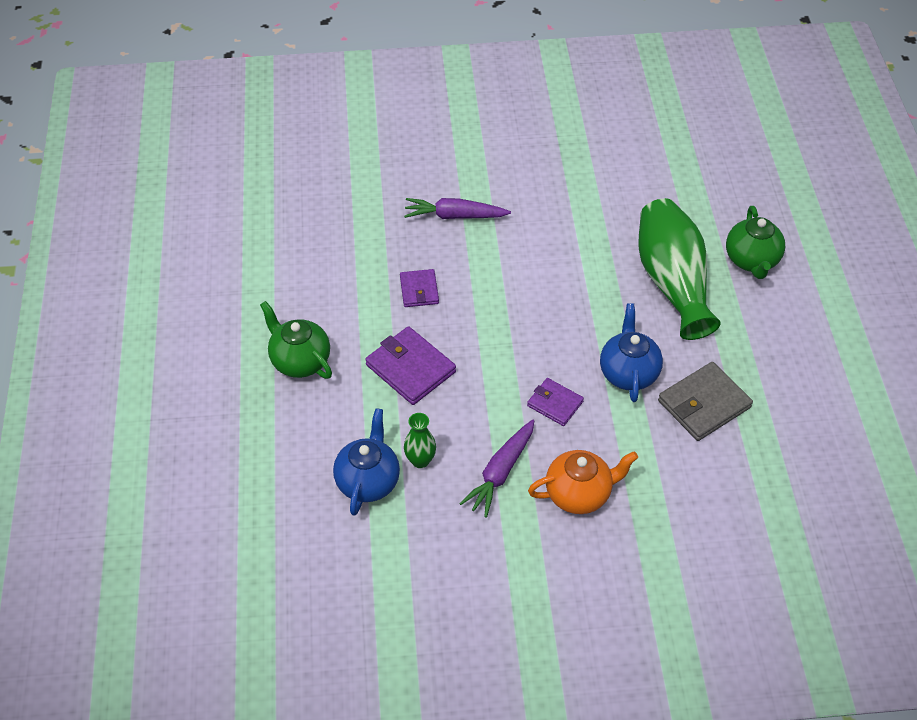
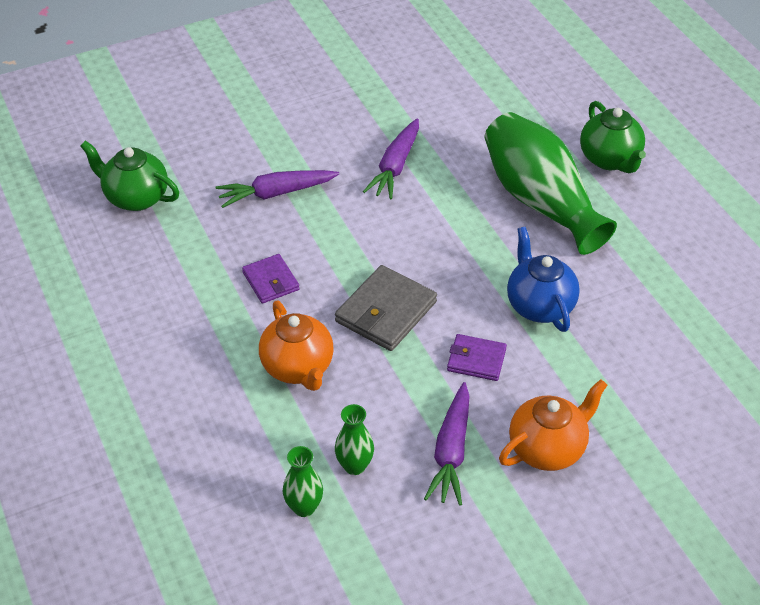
camera: 20 degrees left, 5 degrees down
(300, 361) = (164, 396): green teapot -> green teapot (135, 197)
(368, 481) = (304, 507): blue teapot -> green vase
(410, 368) = (298, 368): purple wallet -> orange teapot
(562, 218) = (395, 167): none -> purple carrot
(704, 404) = (633, 315): grey wallet -> grey wallet (386, 312)

